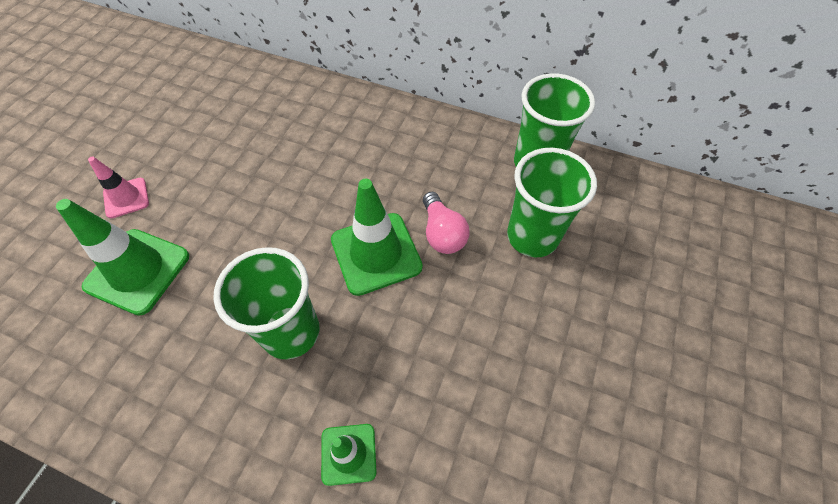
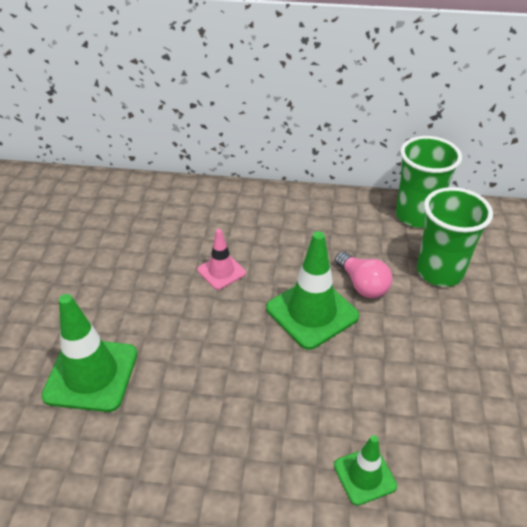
camera: 15 degrees left, 15 degrees down
(126, 198) = (48, 315): pink traffic cone -> pink traffic cone (221, 271)
(291, 332) = (265, 392): green cup -> none

